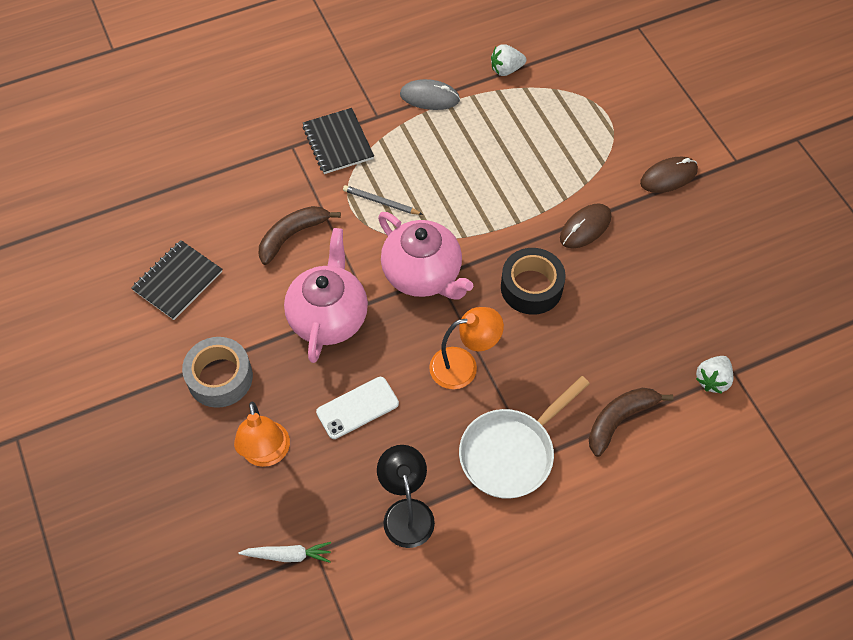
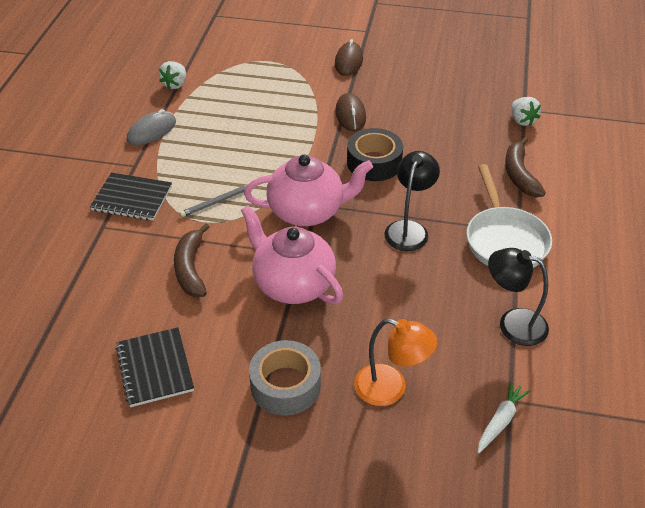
camera: 55 degrees left, 15 degrees down
(357, 408) = (394, 308): white phone -> none
(463, 366) = (409, 229): orange lamp -> black lamp

